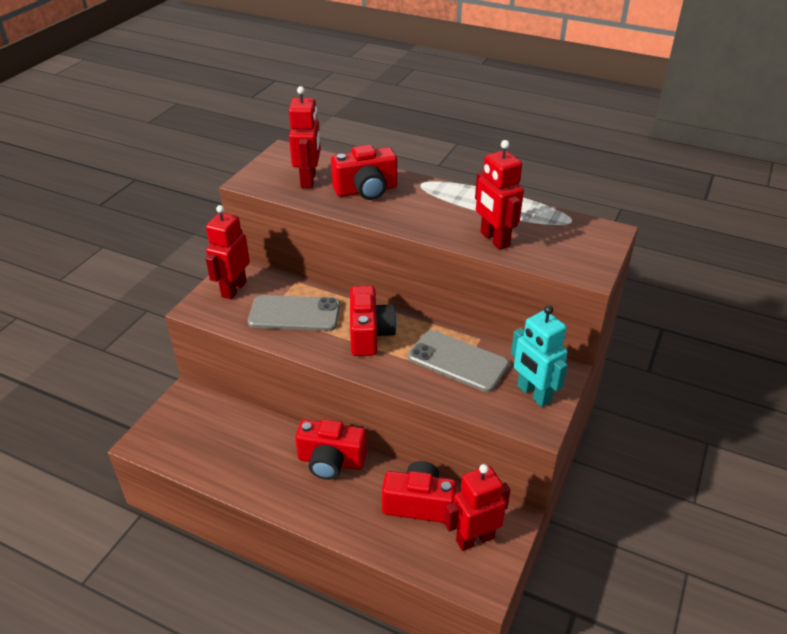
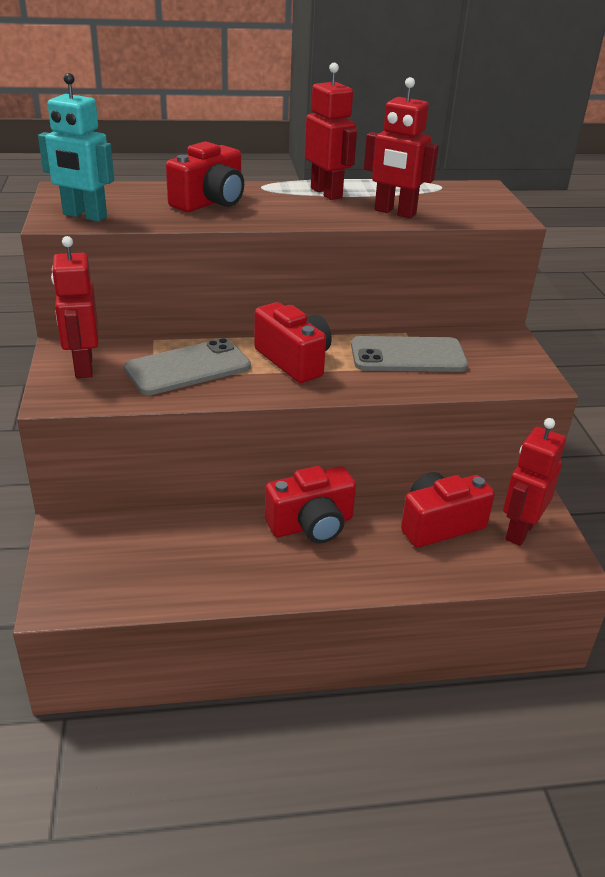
camera: 35 degrees left, 5 degrees down
(308, 180) = (130, 206): red robot -> red robot (326, 193)
(533, 394) = (505, 359): turquoise robot -> turquoise robot (84, 216)

